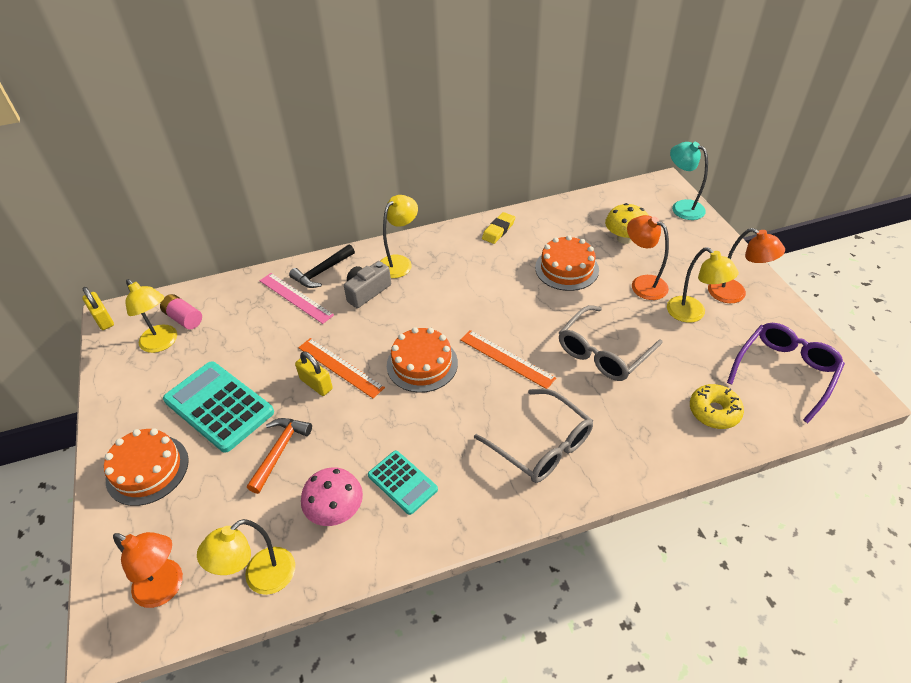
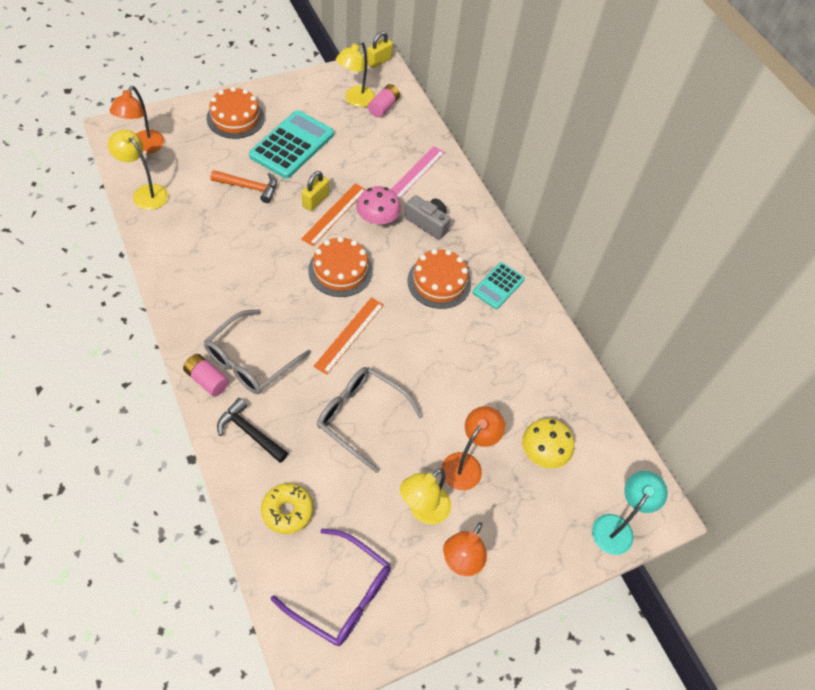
camera: 75 degrees right, 10 degrees up
(322, 272) = (451, 187): black hammer -> black hammer (250, 432)
(336, 510) = (195, 227): pink mushroom -> pink mushroom (377, 219)
(399, 262) = (472, 244): yellow lamp -> none
(402, 482) = (217, 265): turquoise calculator -> turquoise calculator (498, 286)
(498, 230) = (535, 327): yellow eraser -> none
(566, 268) = (482, 390): orange cake -> orange cake (439, 282)
(569, 487) = (207, 380): none -> pink battery

